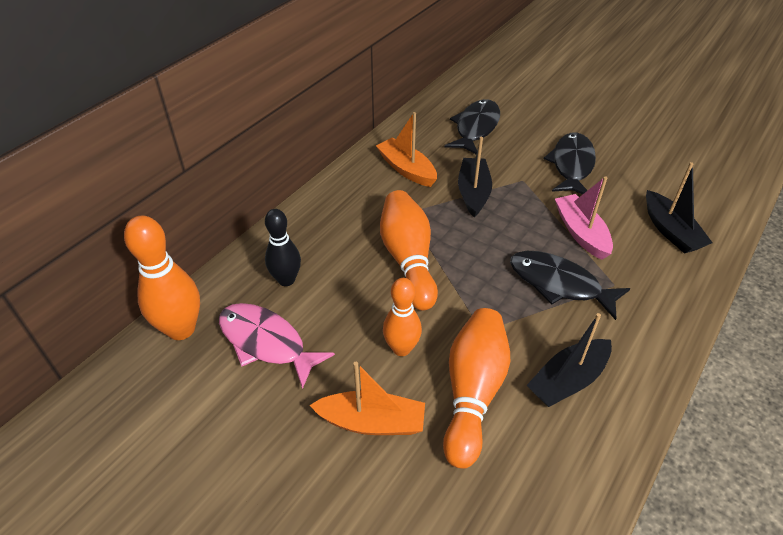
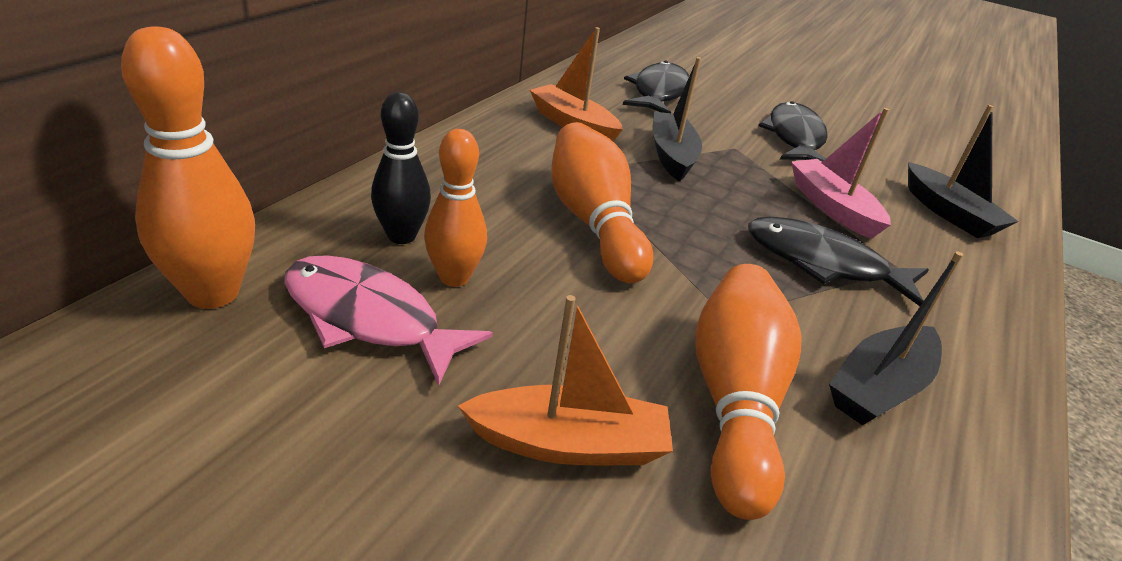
camera: 10 degrees left, 10 degrees down
(401, 348) = (603, 335): orange bowling pin -> orange bowling pin (454, 277)

